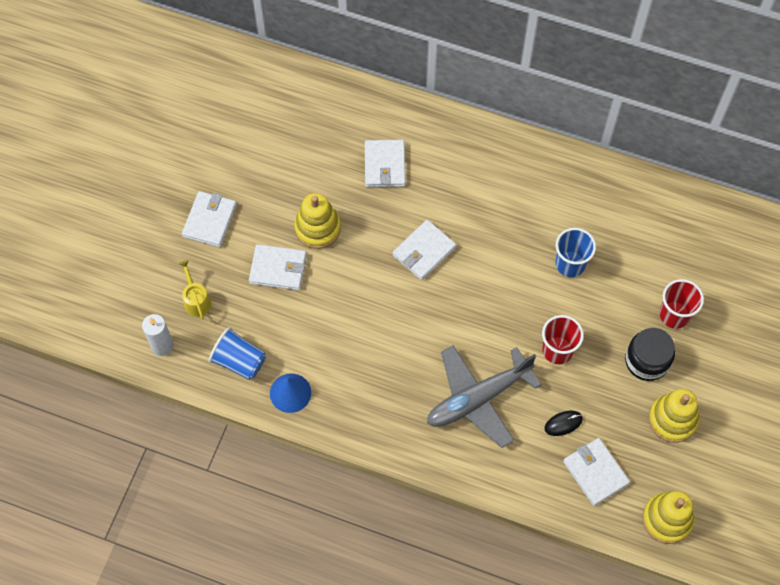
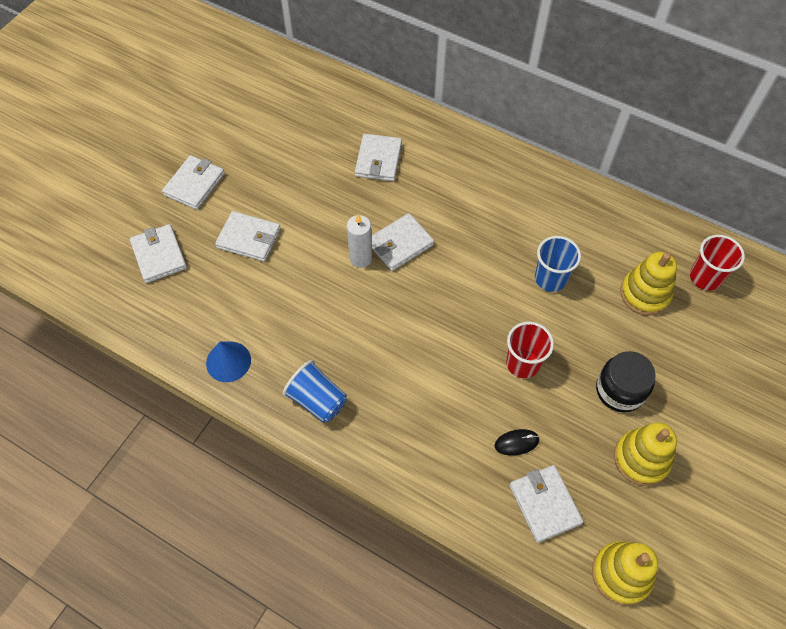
camera: 10 degrees right, 5 degrees down
(162, 346) = (112, 294): white candle -> white candle (361, 258)
(196, 300) = (159, 255): yellow watering can -> white wallet
(239, 361) = (185, 321): blue cup -> blue cup (317, 400)
(317, 228) = (298, 207): yellow stacking toy -> yellow stacking toy (645, 294)
(478, 399) = (427, 400): grey plane -> none
(674, 315) = (656, 347): red cup -> red cup (705, 277)

